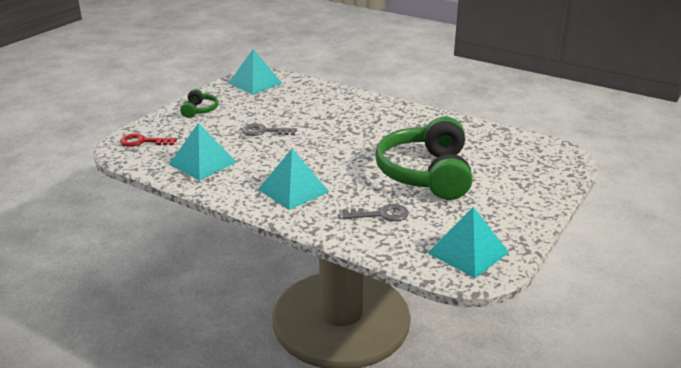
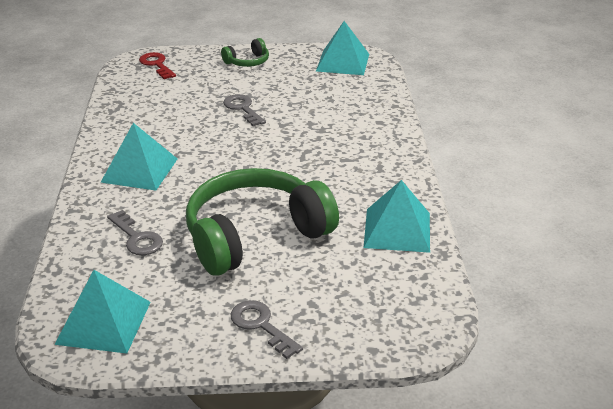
camera: 55 degrees right, 5 degrees up
(203, 163) = (146, 106): turquoise pyramid -> turquoise pyramid (397, 230)
(521, 199) = (261, 325): none -> grey key

